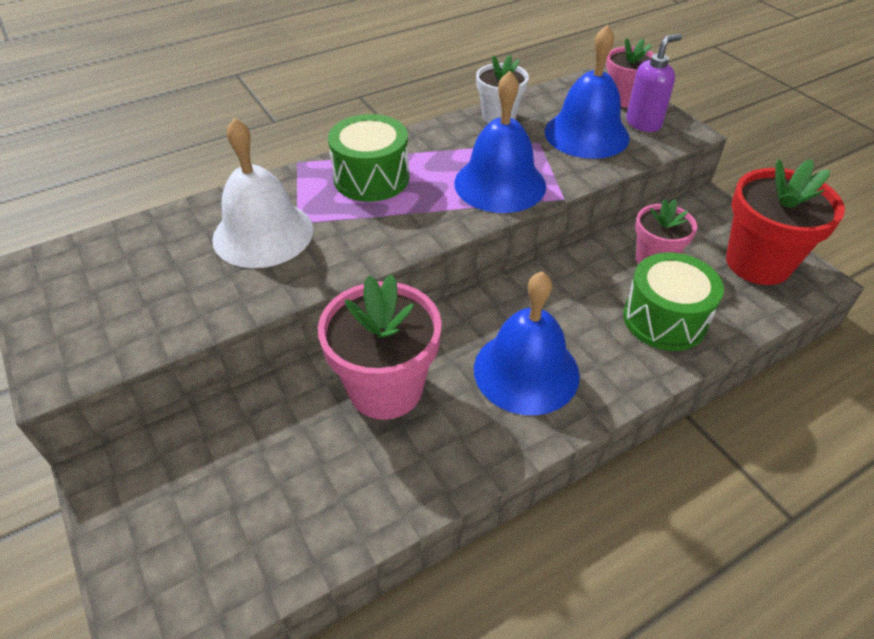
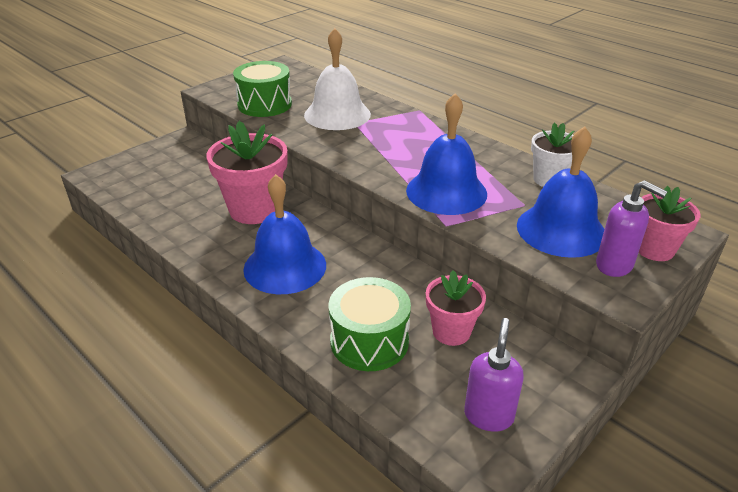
camera: 75 degrees right, 10 degrees down
(371, 178) = (418, 138): green drum -> green drum (264, 104)
(758, 263) = (488, 415): red flower pot -> purple soap dispenser

